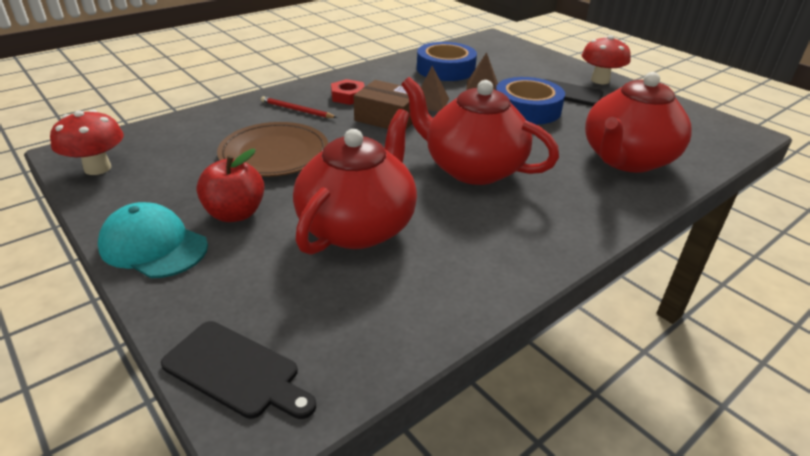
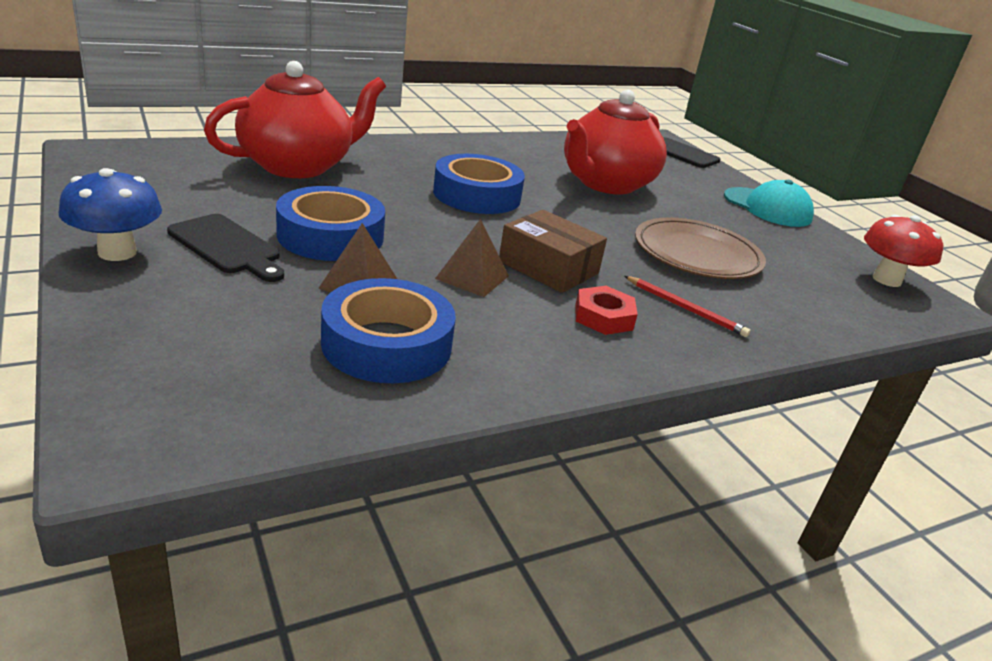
camera: 170 degrees left, 5 degrees down
(235, 213) = (713, 213): red apple -> none
(472, 168) = (477, 195): red teapot -> blue tape
(600, 80) = (117, 252): red mushroom -> blue mushroom

